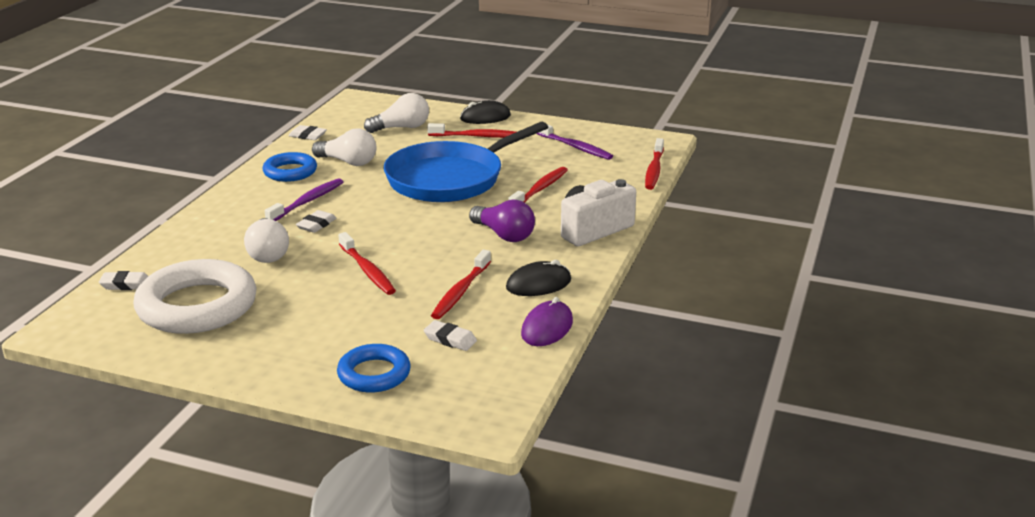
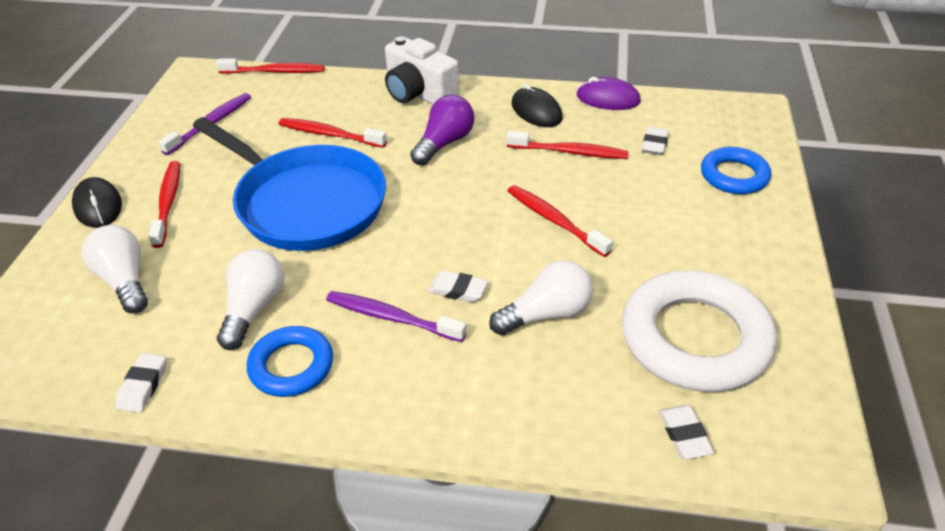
camera: 100 degrees left, 15 degrees up
(367, 270) = (554, 220): red toothbrush -> red toothbrush turned 90 degrees counterclockwise

